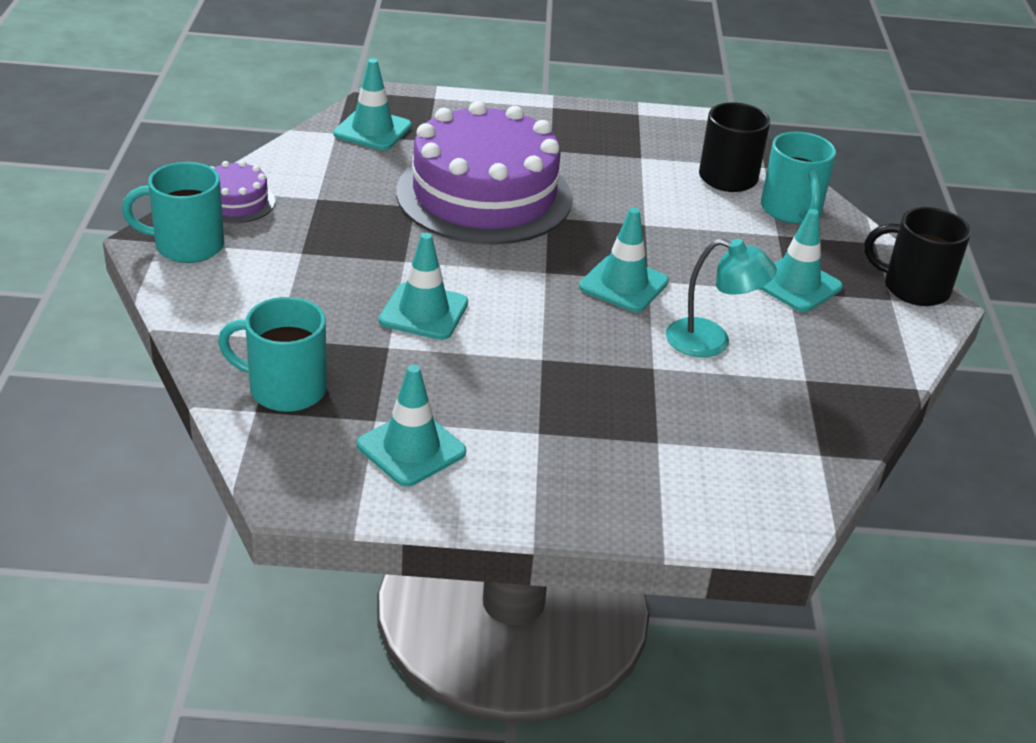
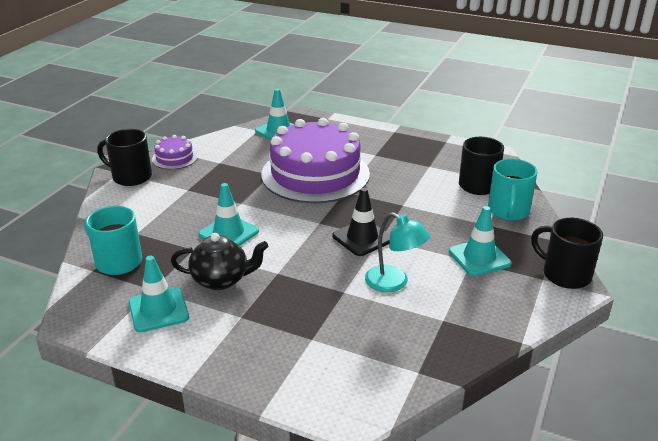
camera: 25 degrees right, 5 degrees down
(186, 246) = (130, 177): turquoise mug -> black mug
(469, 385) = (221, 280): none -> black teapot
(623, 284) = (362, 238): turquoise traffic cone -> black traffic cone

